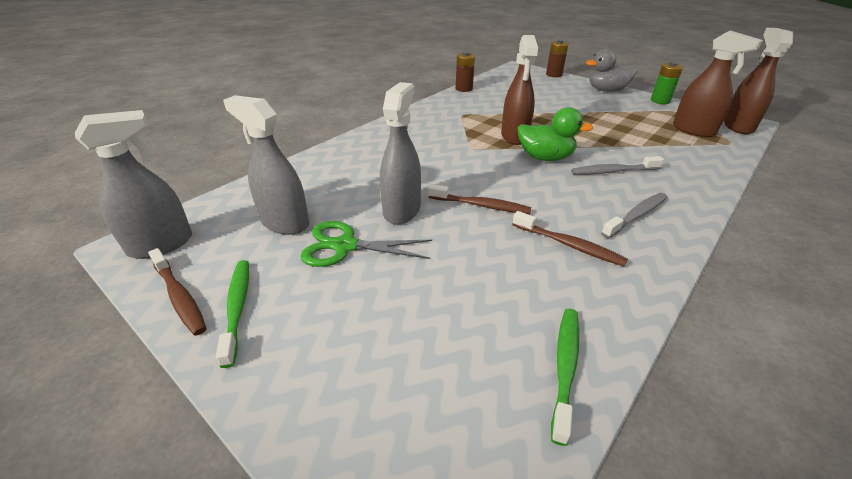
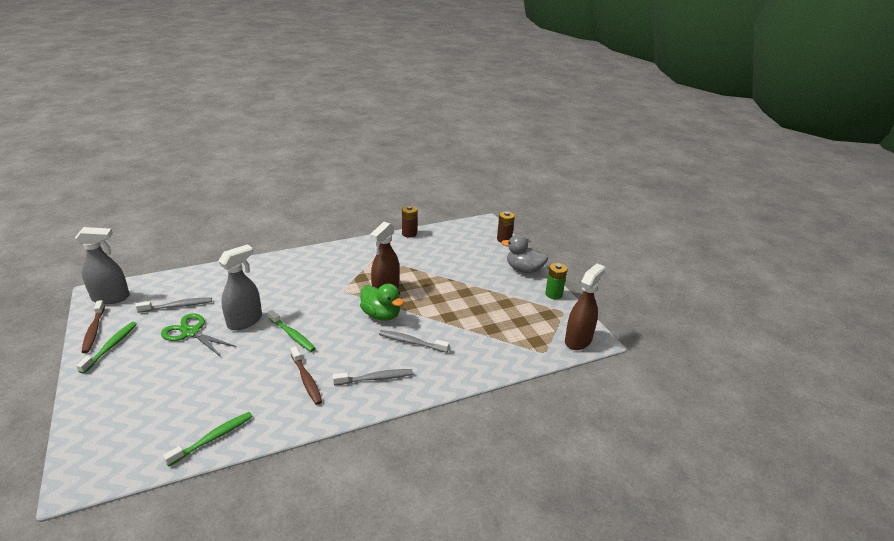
camera: 25 degrees right, 5 degrees down
(284, 222) = (178, 306): grey spray bottle -> grey toothbrush
(481, 205) = (292, 335): brown toothbrush -> green toothbrush
(693, 130) = (532, 331): brown spray bottle -> none

